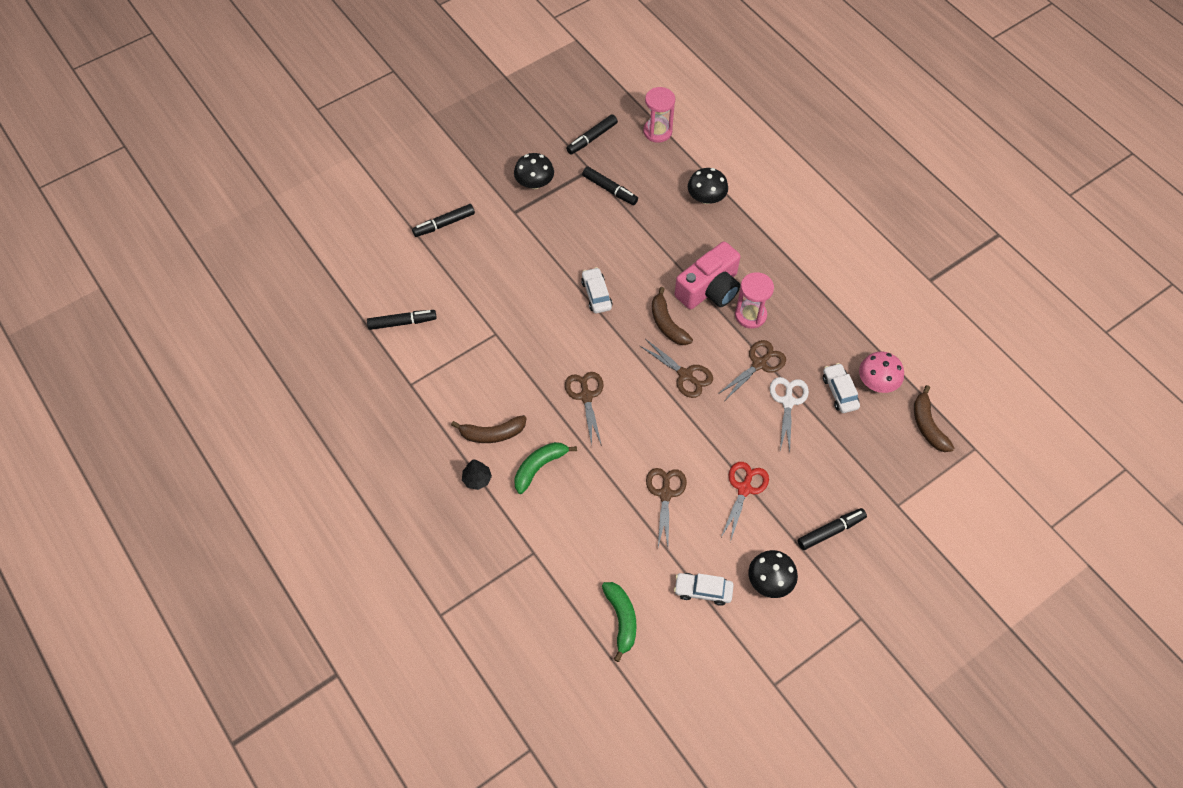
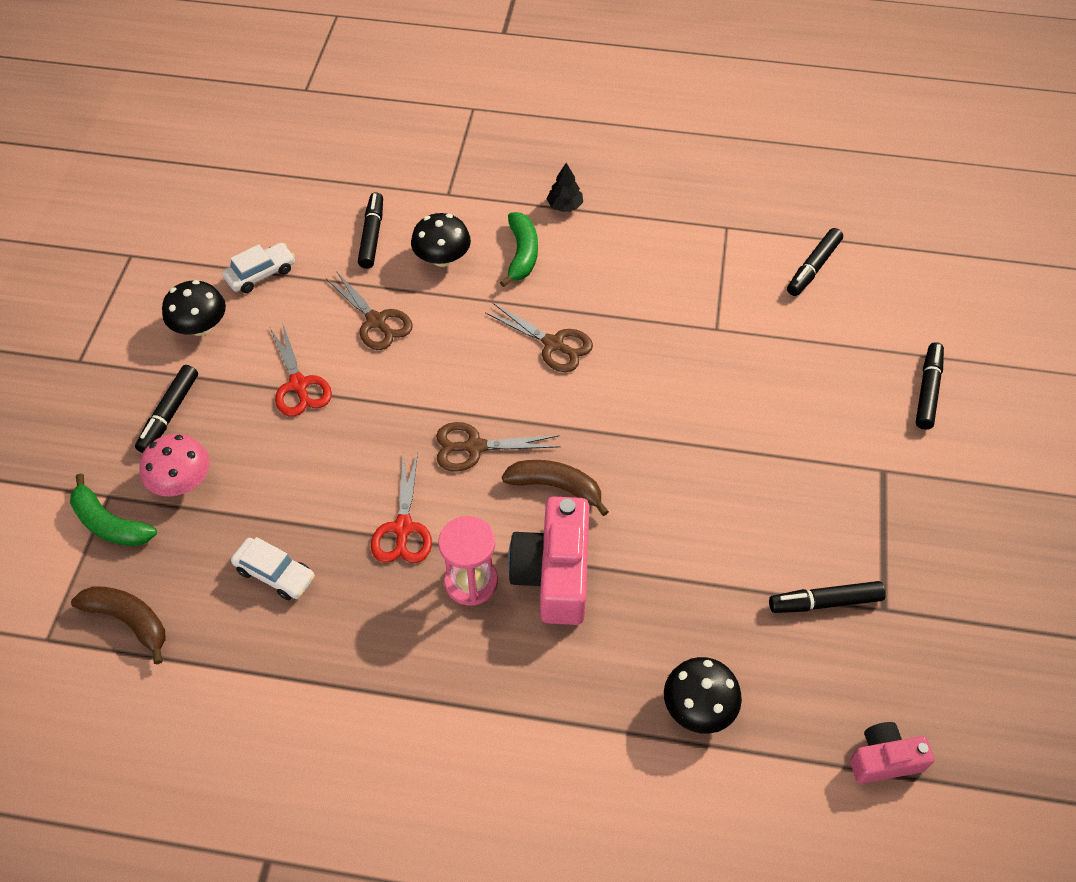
camera: 135 degrees right, 5 degrees down
(492, 434) = (599, 247): brown banana -> none
(534, 183) = (915, 527): black mushroom -> black mushroom (442, 258)
(592, 138) = (944, 661): black marker -> black marker (372, 236)
(596, 294) = (671, 454): white car -> none
(621, 620) = (316, 205): green banana -> green banana (110, 523)
(657, 131) = (884, 759): pink hourglass -> pink camera
(759, 364) = (403, 528): brown scissors -> red scissors
(788, 401) = (329, 511): white scissors -> none
(877, 382) = (235, 626): pink mushroom -> pink mushroom (182, 481)

